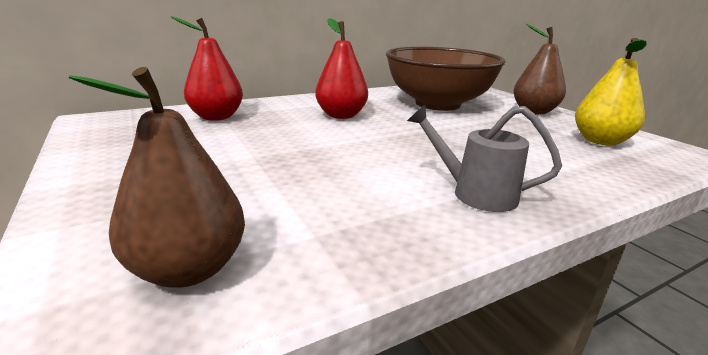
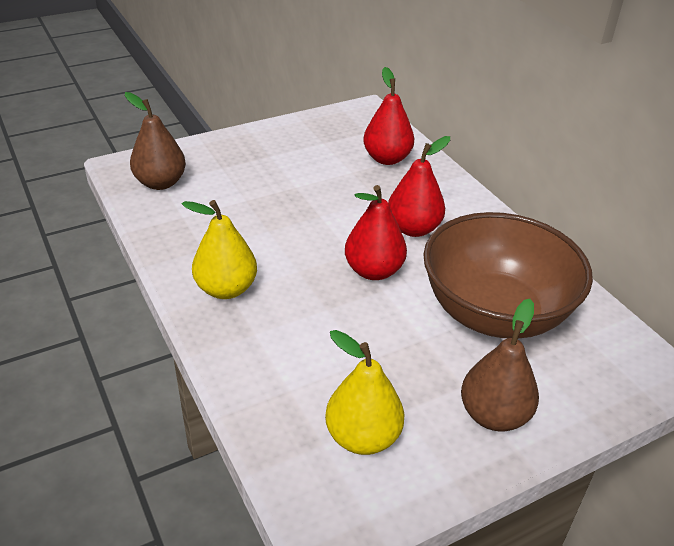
camera: 90 degrees right, 15 degrees up
(406, 130) = (373, 271): none -> red pear
(474, 193) = (226, 289): grey watering can -> yellow pear

